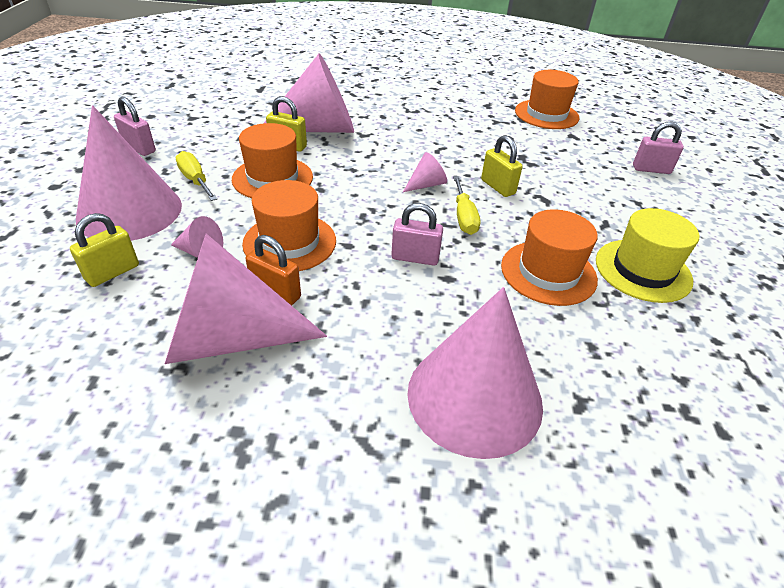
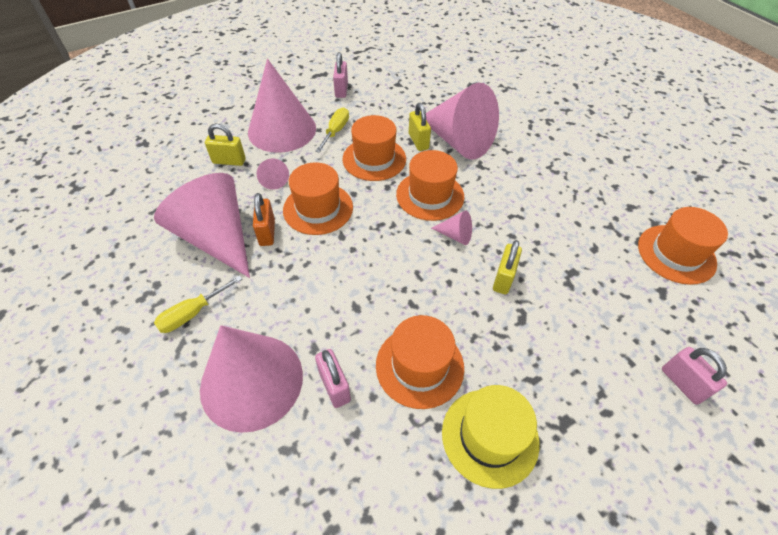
camera: 55 degrees right, 10 degrees up
(363, 173) = (430, 195): none -> orange hat
(415, 258) = (361, 277): pink padlock -> pink padlock (334, 386)
(464, 217) = (437, 279): yellow screwdriver -> yellow screwdriver (192, 313)

